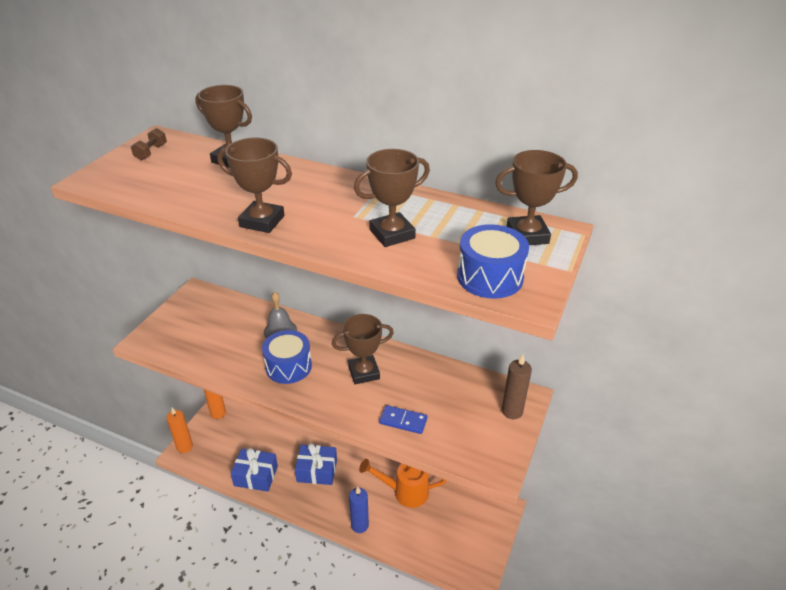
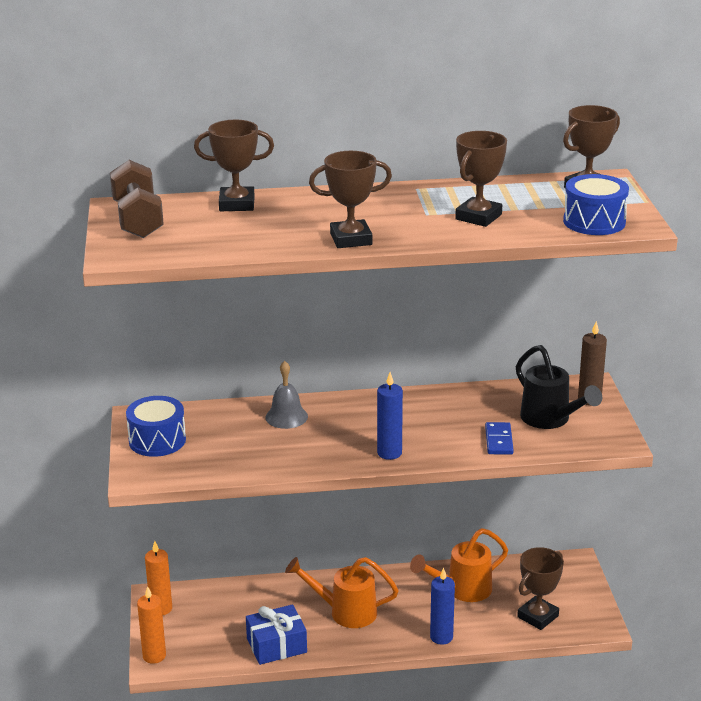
camera: 30 degrees left, 10 degrees down
(151, 152) = (138, 220): brown dumbbell -> brown dumbbell, size x2.09
(288, 366) = (334, 441): blue drum -> blue drum (157, 440)
(314, 395) = (389, 453): none -> blue candle
(317, 470) = (345, 612): blue gift -> orange watering can
(364, 372) = (418, 419): brown trophy -> brown trophy (538, 616)
(403, 421) = (499, 441): blue domino -> blue domino turned 75 degrees counterclockwise
(462, 419) = (550, 420): none -> black watering can

